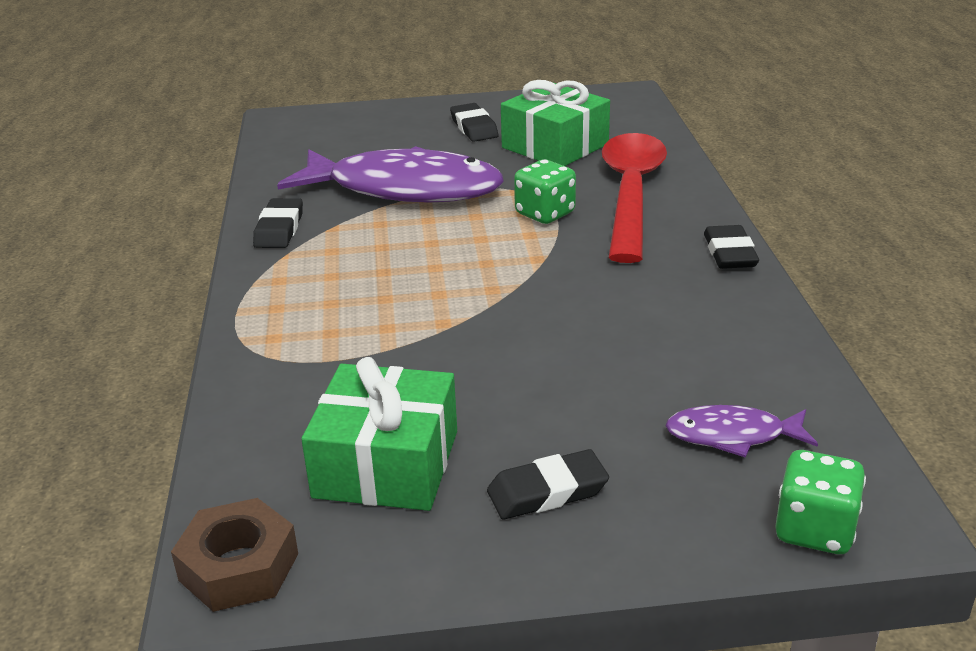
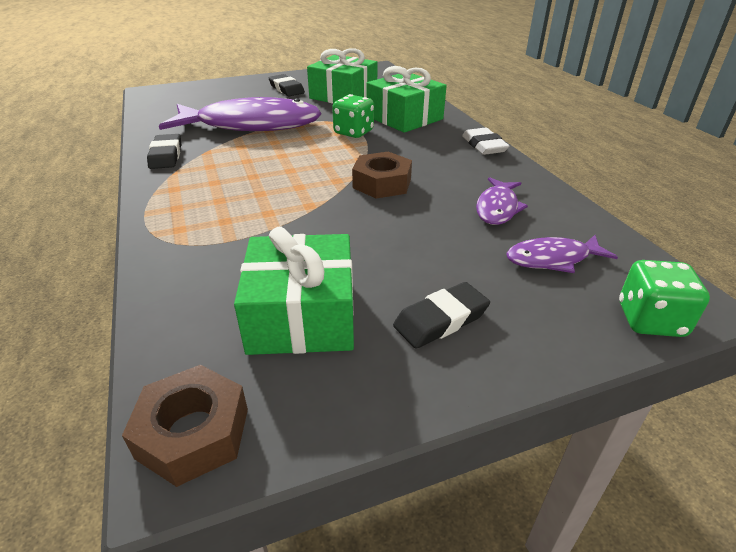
camera: 15 degrees left, 5 degrees up
(552, 300) = (382, 183): none -> brown nut
(631, 194) = (404, 118): red spoon -> green gift
(696, 355) = (497, 208): none -> purple fish
(729, 253) = (484, 145): black eraser -> white eraser

